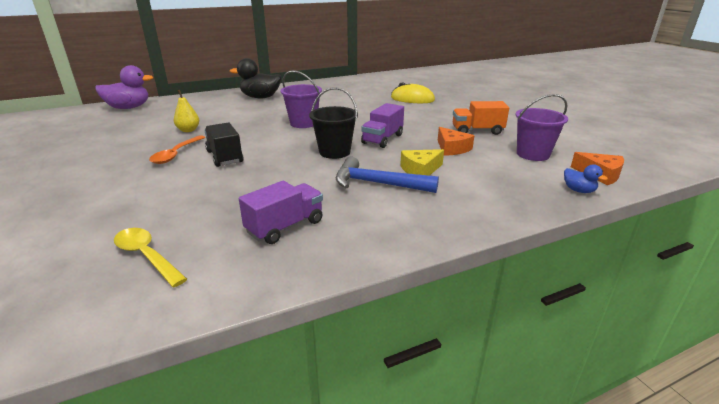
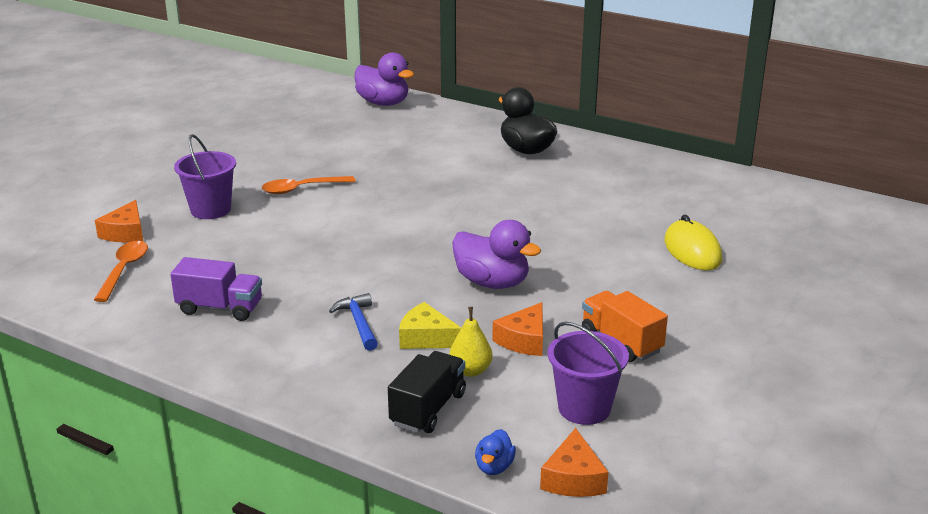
camera: 55 degrees right, 0 degrees up
(84, 237) = (126, 233): none -> orange cheese
(147, 256) = (124, 270): yellow spoon -> orange spoon
(188, 130) = (366, 164): yellow pear -> yellow pear (470, 370)
(225, 157) = (325, 215): black truck -> black truck (428, 409)
(303, 123) = (475, 214): purple bucket -> purple bucket (210, 210)
(334, 152) = (412, 267): black bucket -> none
(377, 184) = (358, 323): blue hammer -> blue hammer, size x0.66
(382, 139) = (492, 282): purple truck -> purple duck

